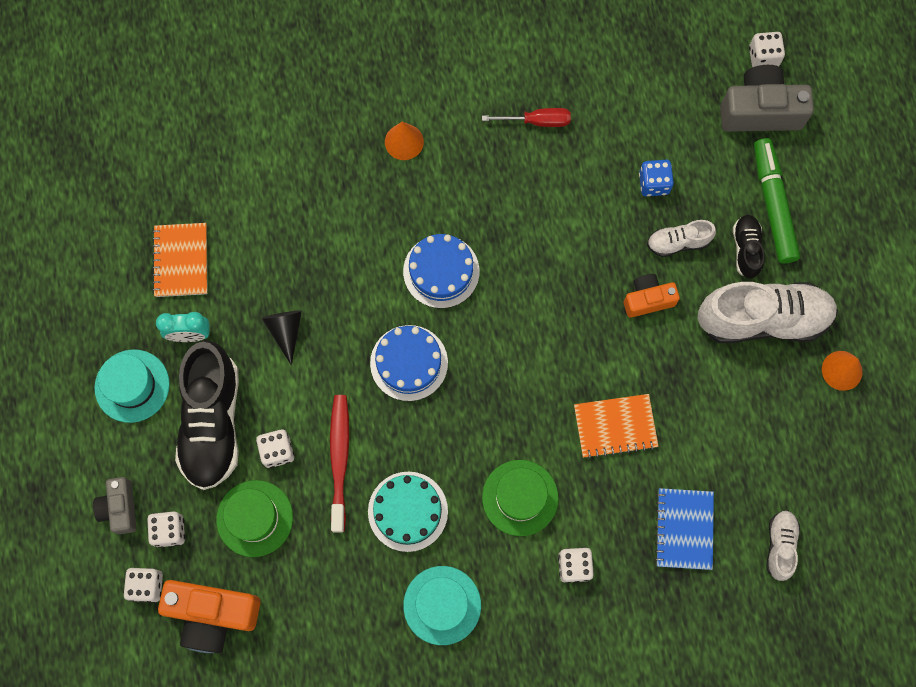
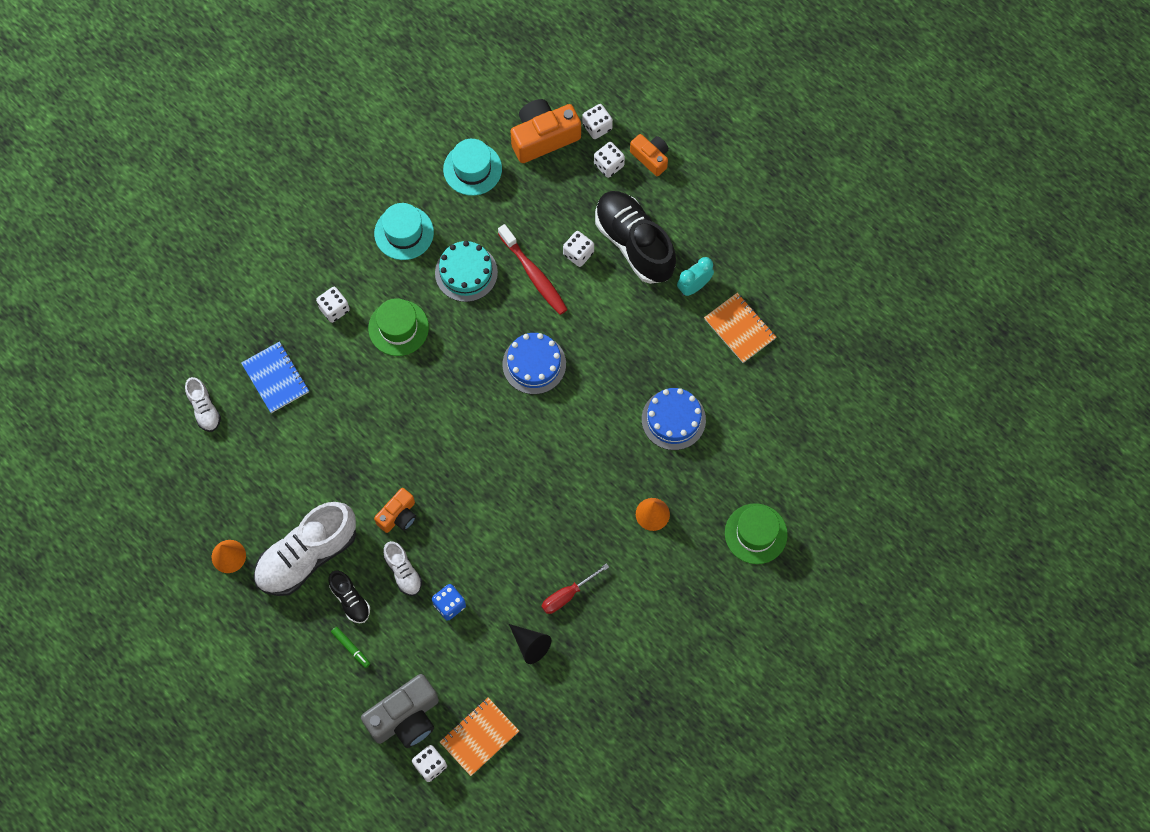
camera: 145 degrees right, 5 degrees down
(120, 508) = (651, 158): grey camera -> orange camera
(132, 386) = (704, 231): turquoise hat -> turquoise hat (472, 169)
(254, 518) = (561, 206): green hat -> green hat (756, 533)
(286, 331) = (632, 330): black cone -> black cone (530, 645)
(441, 271) = (557, 439): blue cake -> blue cake (673, 419)
(615, 426) = (364, 414): orange notebook -> orange notebook (479, 737)
(678, 242) = (403, 572): white shoe -> white shoe turned 105 degrees clockwise
(772, 204) = (351, 648): green marker -> green marker, size x0.45

